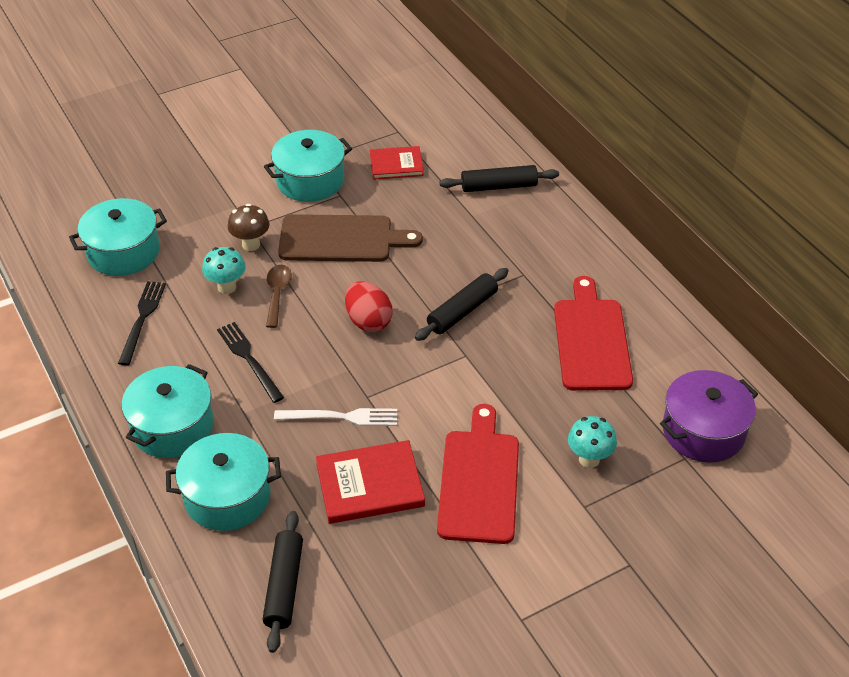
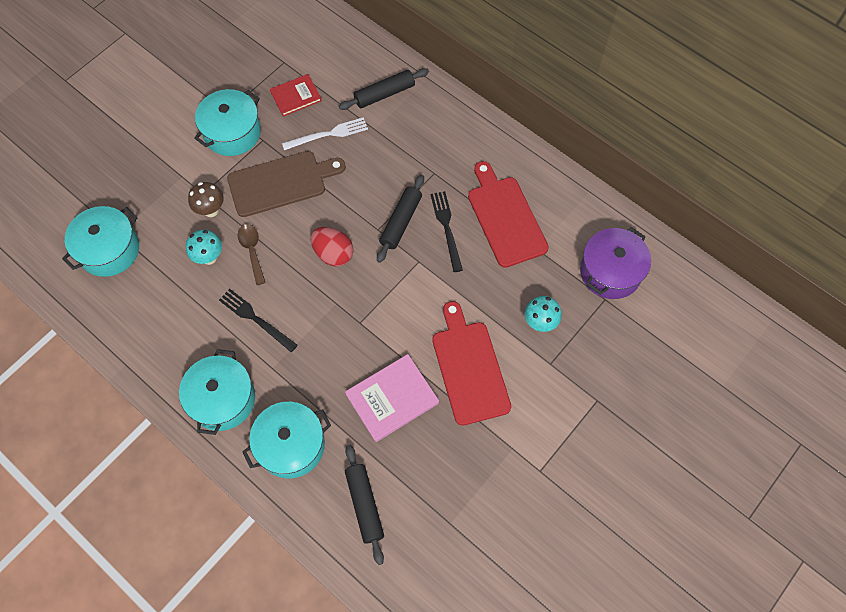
camera: 20 degrees left, 20 degrees up
(142, 319) = (154, 309): black fork -> black fork (446, 228)
(341, 417) = (347, 347): white fork -> white fork (328, 134)
(370, 485) = (392, 399): red book -> pink book

